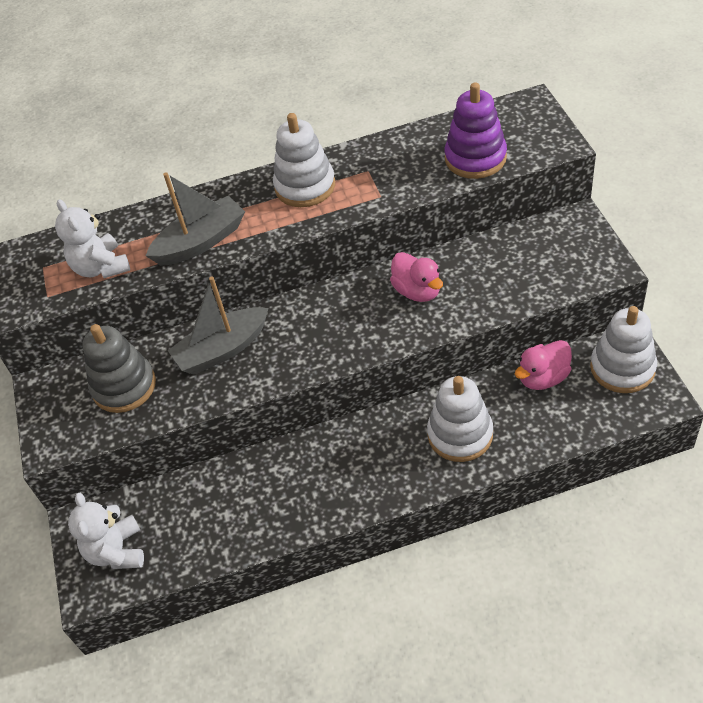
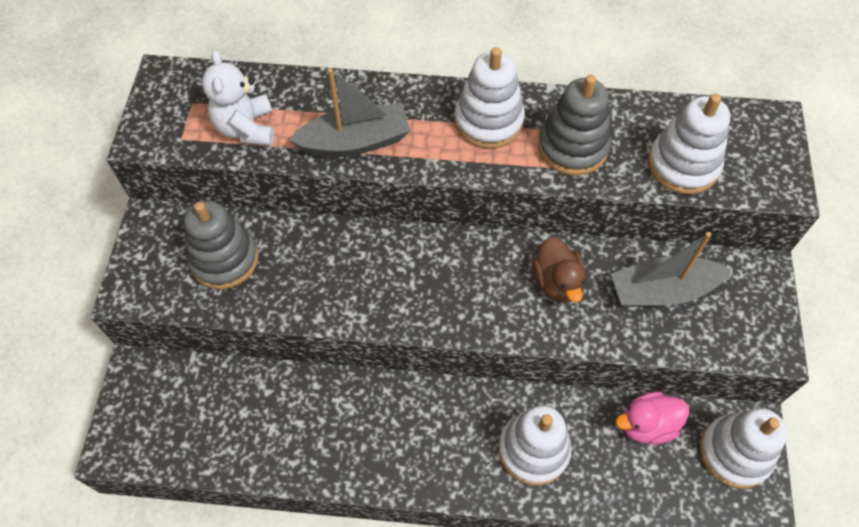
camera: 15 degrees right, 10 degrees up
(117, 551) = (156, 418): white teddy bear -> none
(222, 349) = (334, 261): grey boat -> grey boat (662, 291)
(382, 178) = (572, 147): none -> grey stacking toy
(417, 291) = (557, 282): pink duck -> brown duck
(475, 158) = (683, 165): purple stacking toy -> white stacking toy

